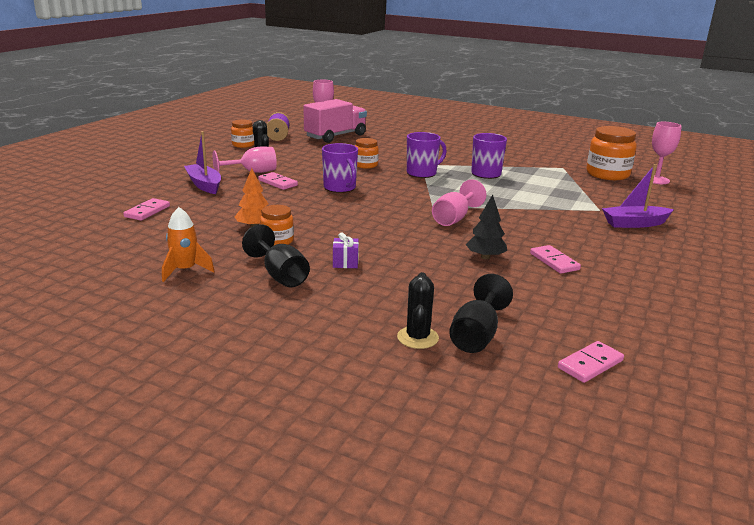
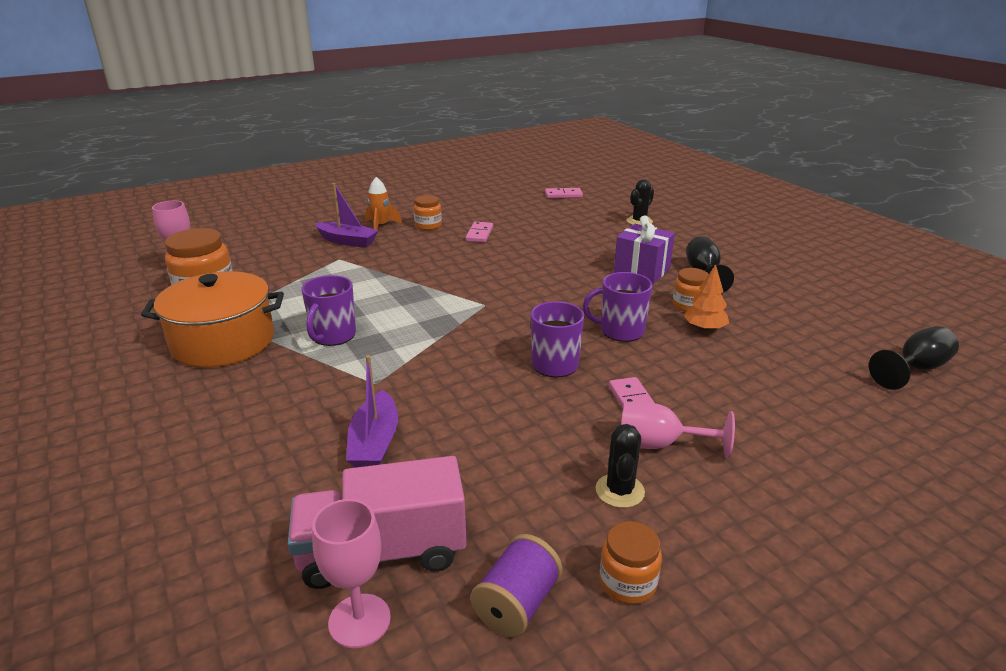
camera: 145 degrees left, 5 degrees up
(147, 211) = (837, 390): pink domino -> none
(185, 270) = (786, 297): orange rocket -> orange rocket (381, 226)
(204, 185) = (750, 431): purple boat -> purple boat (375, 442)
(345, 263) = (641, 271): purple gift -> purple gift, size x1.99
(365, 165) = (459, 407): orange jar -> orange jar (428, 225)
(422, 173) = (408, 362): purple mug -> purple mug (620, 331)
(454, 219) = (489, 285): pink goblet -> none
(476, 335) = (604, 215): black goblet -> black goblet (915, 369)
(485, 257) = (523, 248): black tree -> none
(530, 161) = (223, 342): none -> orange pot

